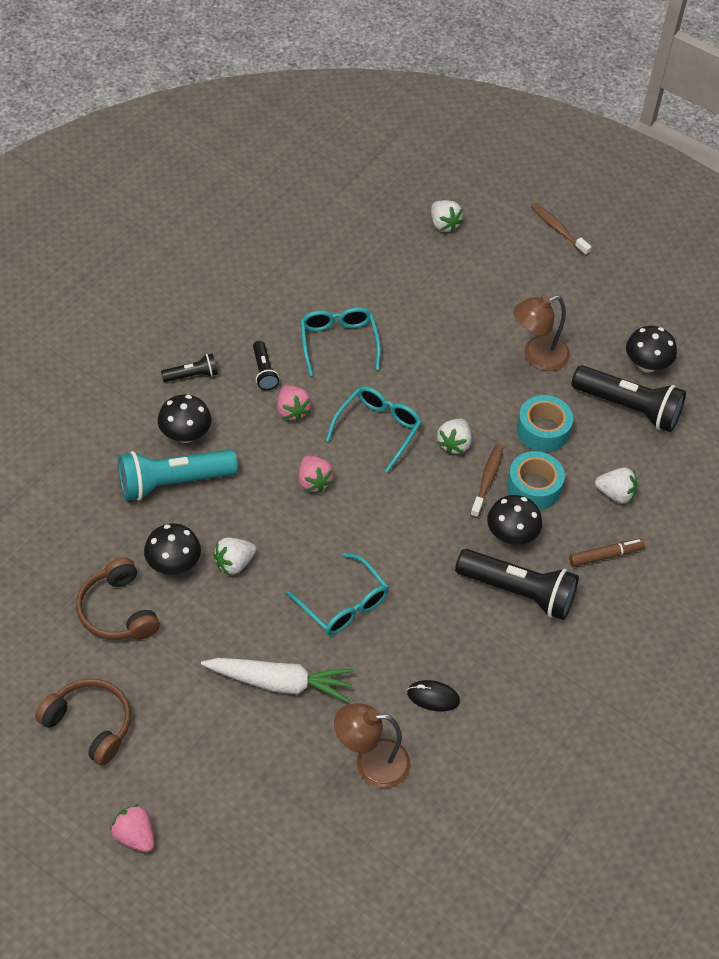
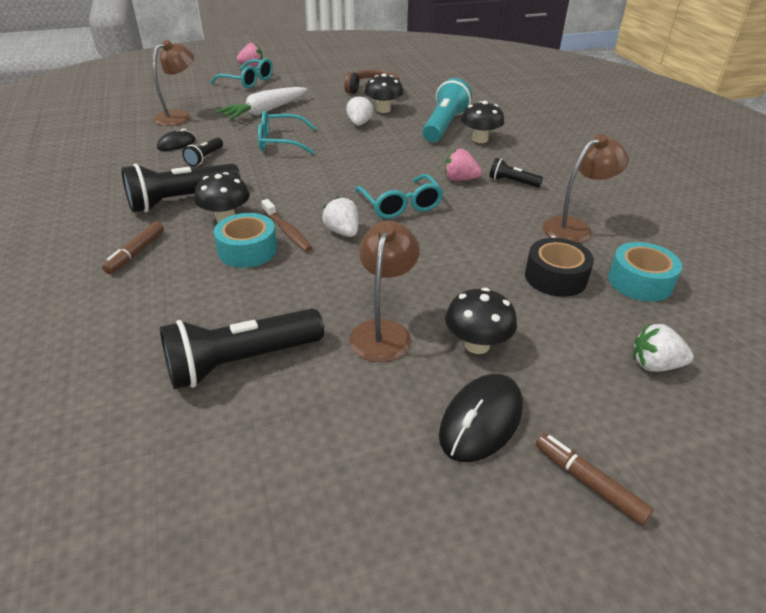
camera: 130 degrees right, 15 degrees down
(90, 724) = (321, 72): brown headphones -> none
(192, 375) = (534, 157): black flashlight -> black flashlight (205, 158)
(310, 304) = (575, 227): none -> brown lamp
(313, 482) = (385, 165): pink strawberry -> none
(338, 343) = (514, 223): turquoise glasses -> turquoise glasses (247, 81)
(394, 294) = (555, 277): none -> black tape
(543, 430) = (293, 285): turquoise tape -> turquoise tape (640, 282)
(558, 229) = (588, 482): brown toothbrush -> brown marker
(560, 281) = (481, 420): none -> black mouse
(615, 494) = (173, 291): white strawberry -> none
(646, 365) = (274, 419): black mushroom -> black mushroom (477, 344)

